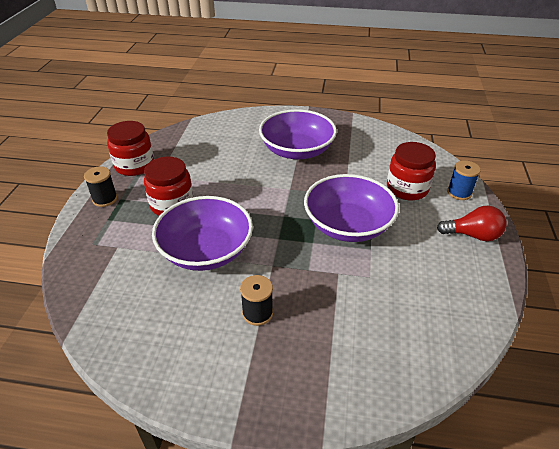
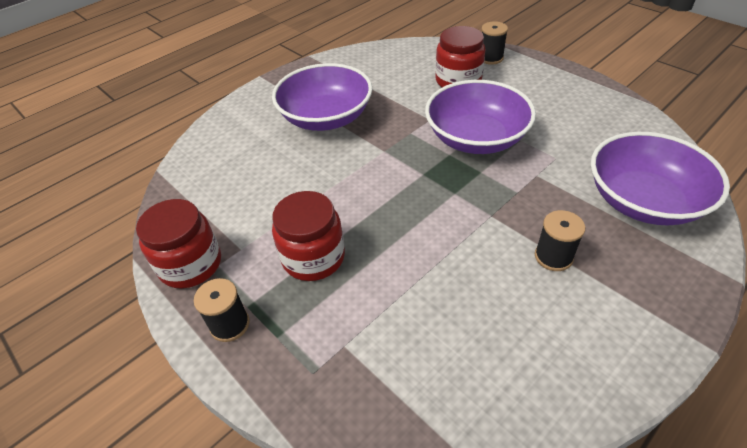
camera: 50 degrees left, 5 degrees up
(206, 250) = (425, 259): purple bowl -> purple bowl (643, 200)
(459, 193) = (490, 58): blue spool -> black spool
(472, 235) = (548, 78): red light bulb -> none

